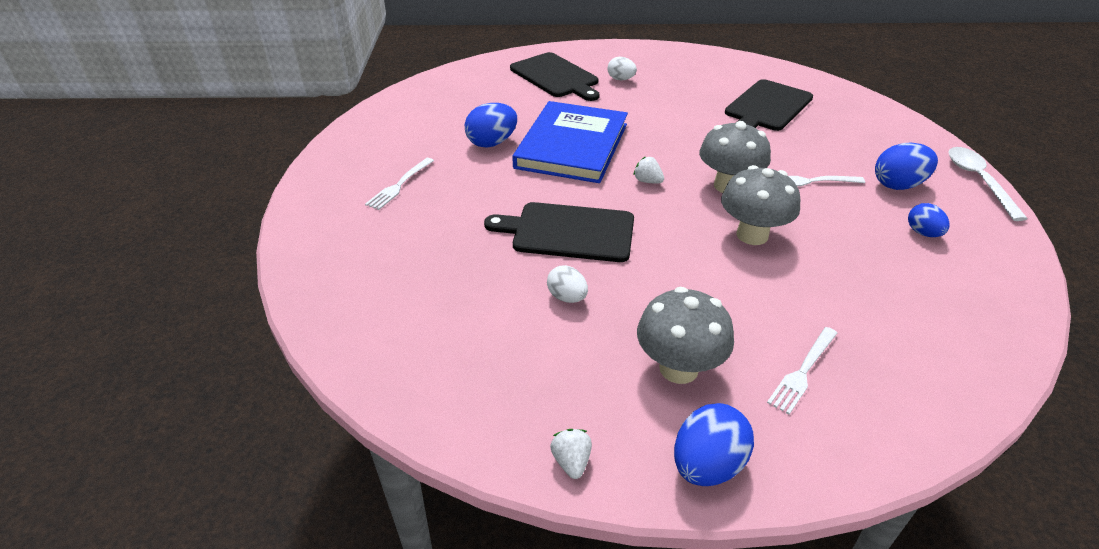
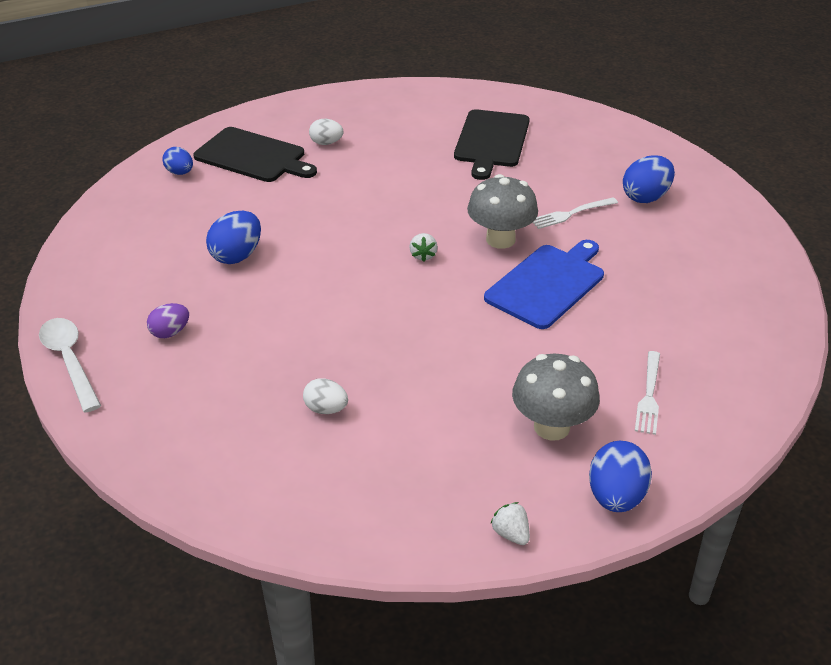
camera: 25 degrees left, 0 degrees up
(399, 185) = (170, 332): white fork -> purple egg
(567, 297) = (419, 396): white egg -> white egg (326, 409)
(568, 232) = (380, 331): black cutting board -> none
(572, 146) = (324, 236): blue book -> none
(647, 181) = (423, 255): white strawberry -> white strawberry turned 105 degrees counterclockwise
(752, 235) = (547, 284): grey mushroom -> blue cutting board
(923, 233) = (685, 240): blue egg -> blue egg (180, 172)
(978, 181) = (708, 175): white spoon -> white spoon (70, 361)

